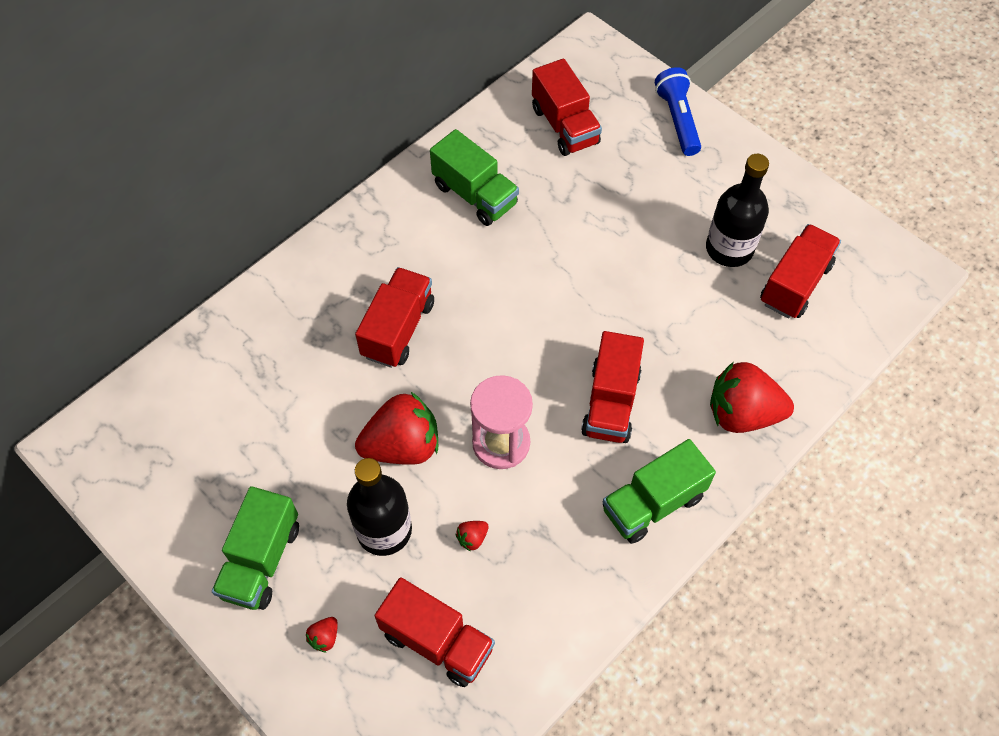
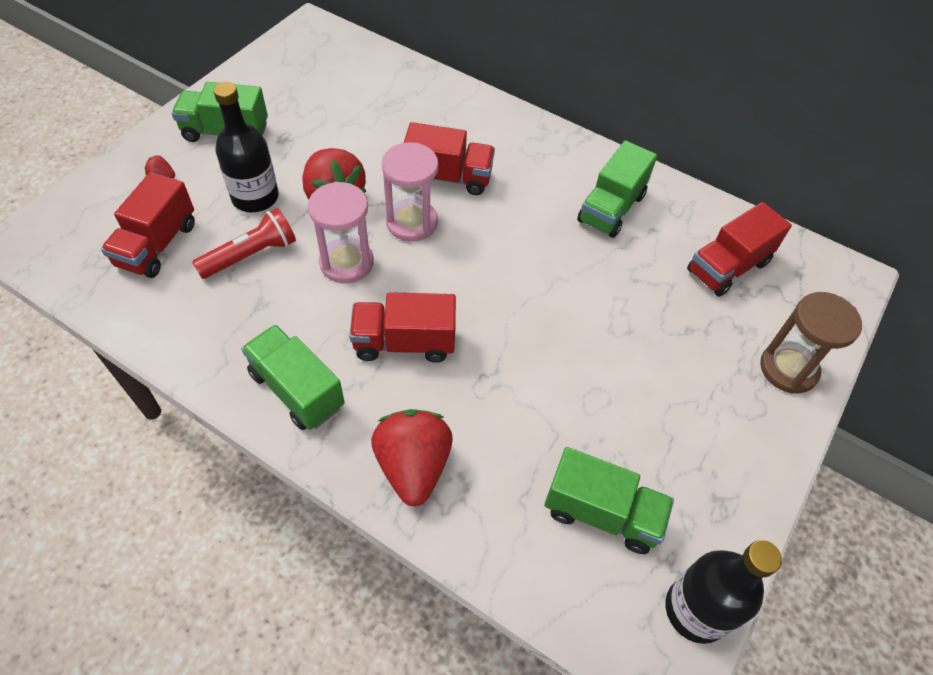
camera: 75 degrees right, 5 degrees down
(457, 374) = (411, 222): none -> pink hourglass
(472, 538) = (251, 255): red strawberry -> red flashlight
(677, 120) = (788, 369): blue flashlight -> brown hourglass
(729, 249) = (627, 437): black bottle -> black bottle (696, 610)
(794, 284) = (602, 512): red truck -> green truck

